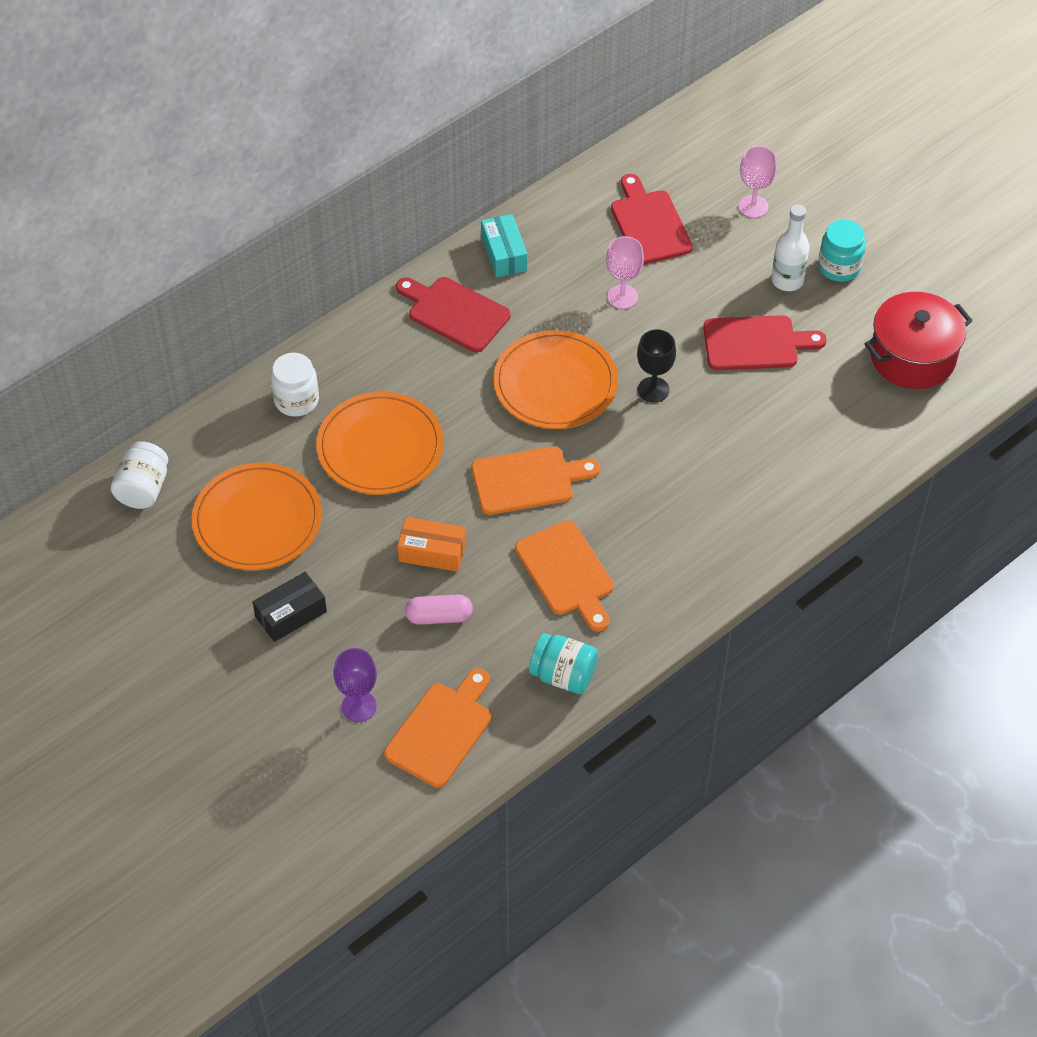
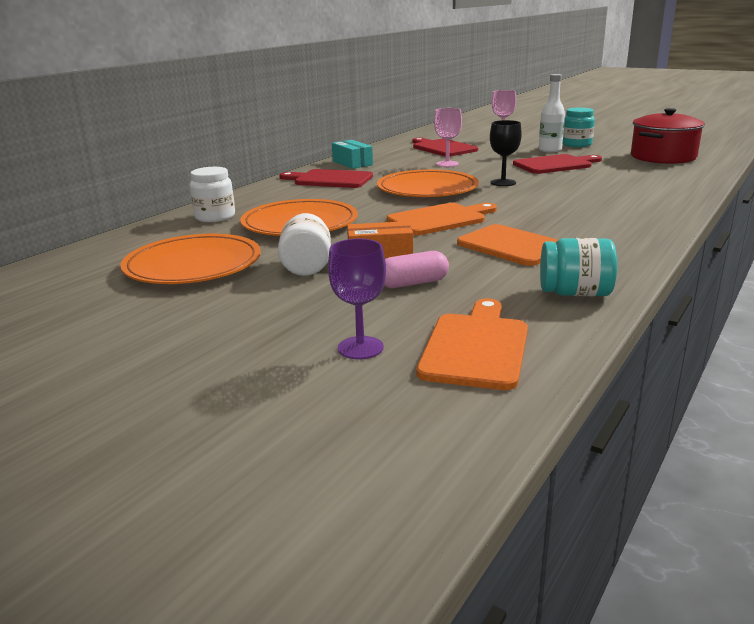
camera: 15 degrees left, 30 degrees down
(143, 489) = (67, 267): white jar -> white jar (307, 266)
(291, 614) = (247, 305): black box -> none

